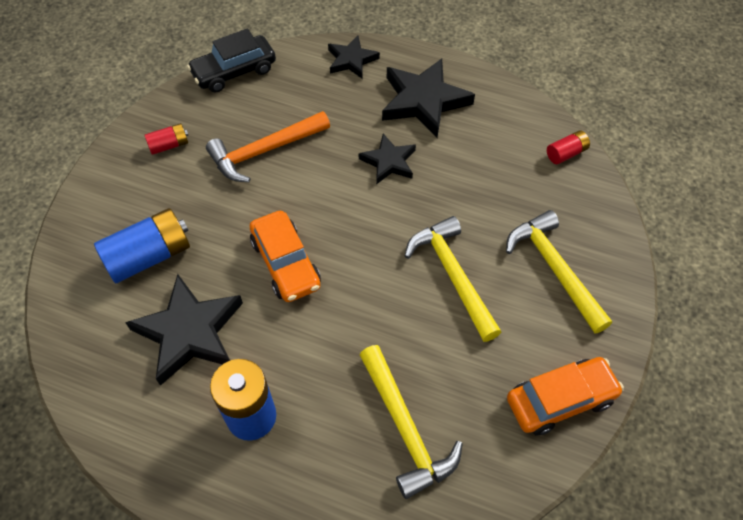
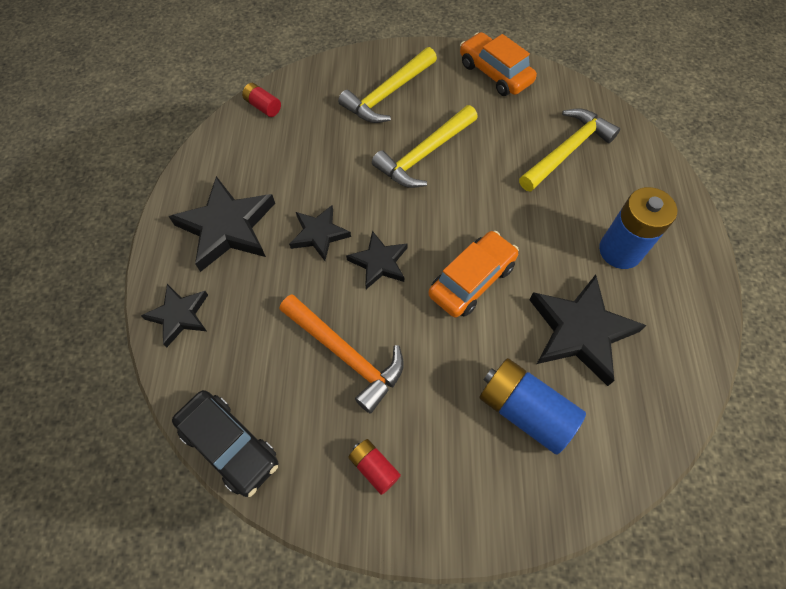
camera: 110 degrees left, 5 degrees up
(338, 197) = (379, 262): none -> black star

